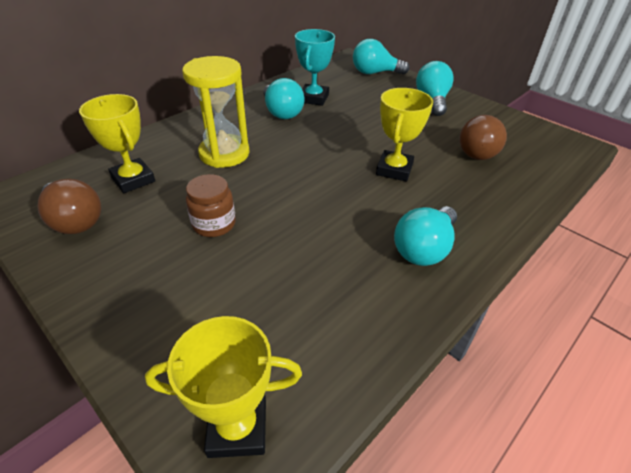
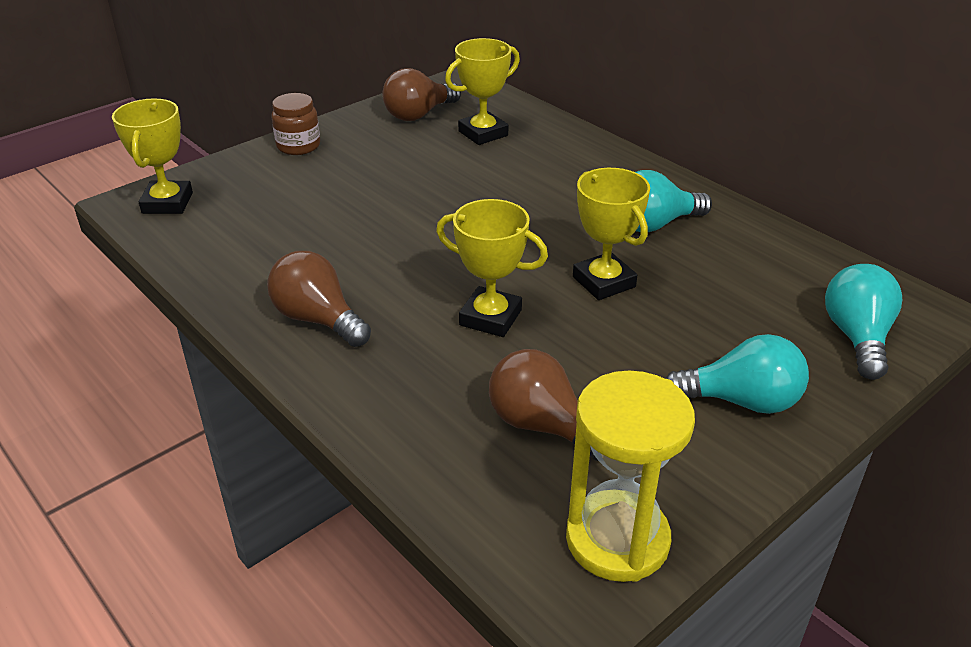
camera: 95 degrees right, 5 degrees down
(214, 224) = (397, 183): brown jar -> brown jar (298, 146)
(224, 153) = (535, 182): yellow hourglass -> yellow hourglass (617, 539)
(313, 98) = (712, 255): turquoise trophy -> none
(346, 131) = (603, 282): none -> yellow trophy
(424, 249) = (318, 319): turquoise light bulb -> brown light bulb

